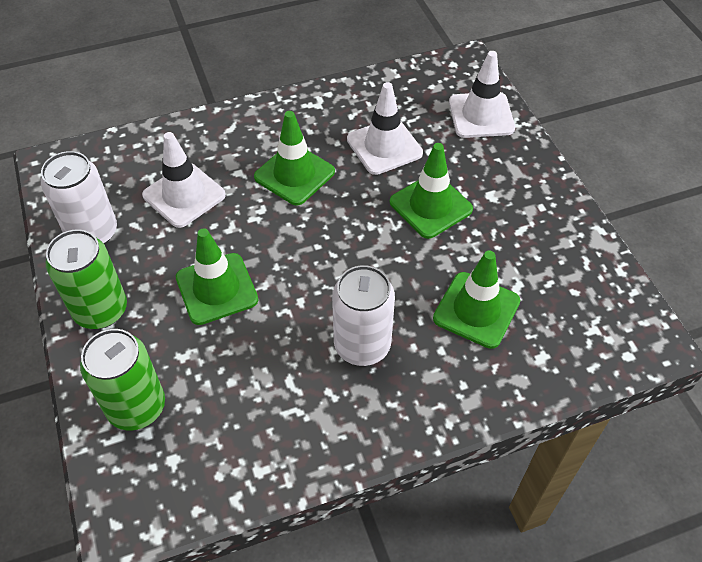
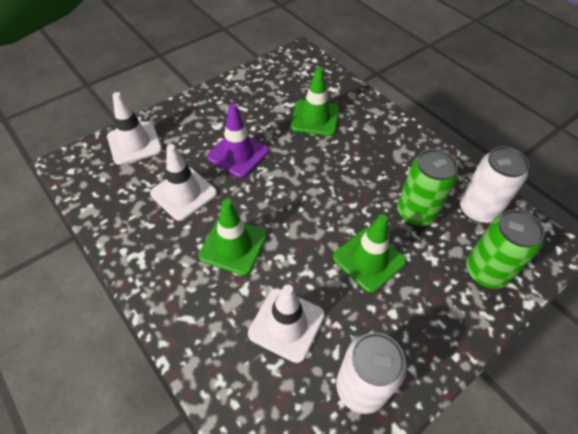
camera: 110 degrees left, 0 degrees up
(101, 310) = (431, 336): green can -> green can (416, 212)
(362, 345) = (368, 164): white can -> white can (478, 210)
(430, 206) = (238, 154): green traffic cone -> purple traffic cone

